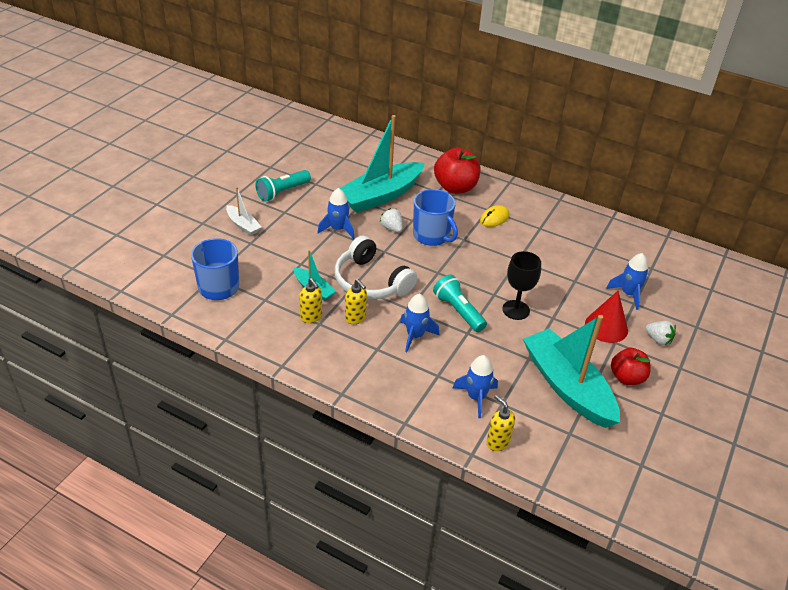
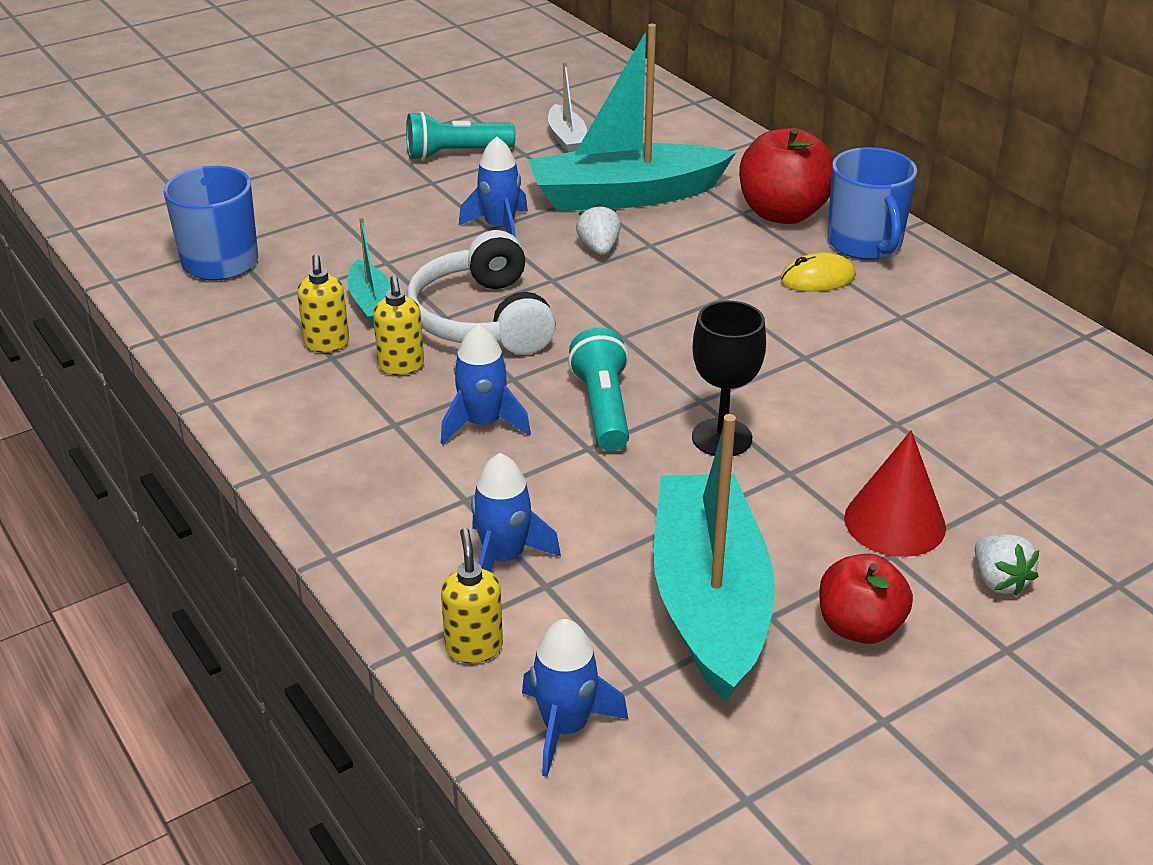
camera: 30 degrees right, 5 degrees down
(243, 225) = (345, 185): white boat -> white boat (567, 139)
(432, 236) = (665, 277): blue mug -> blue mug (865, 243)
(628, 294) = (1001, 478): blue rocket -> blue rocket (565, 727)

